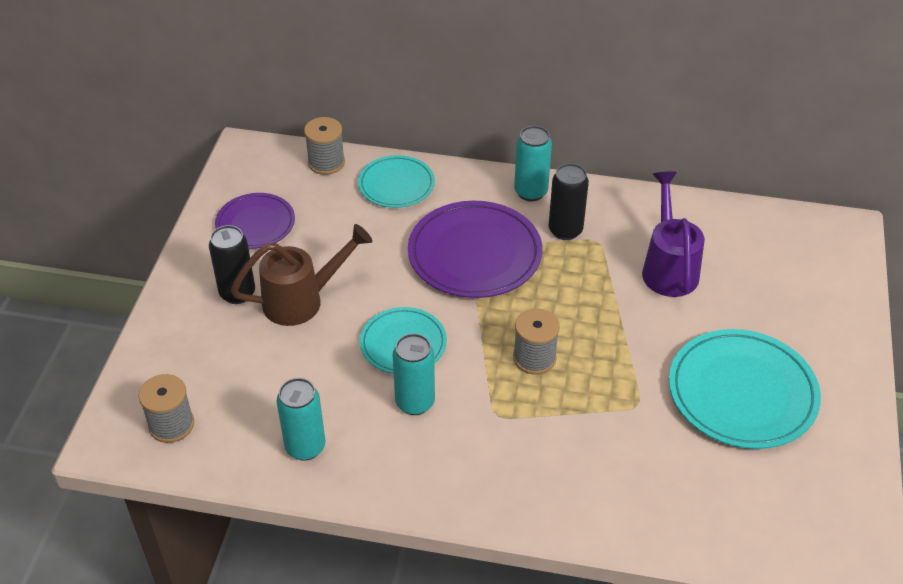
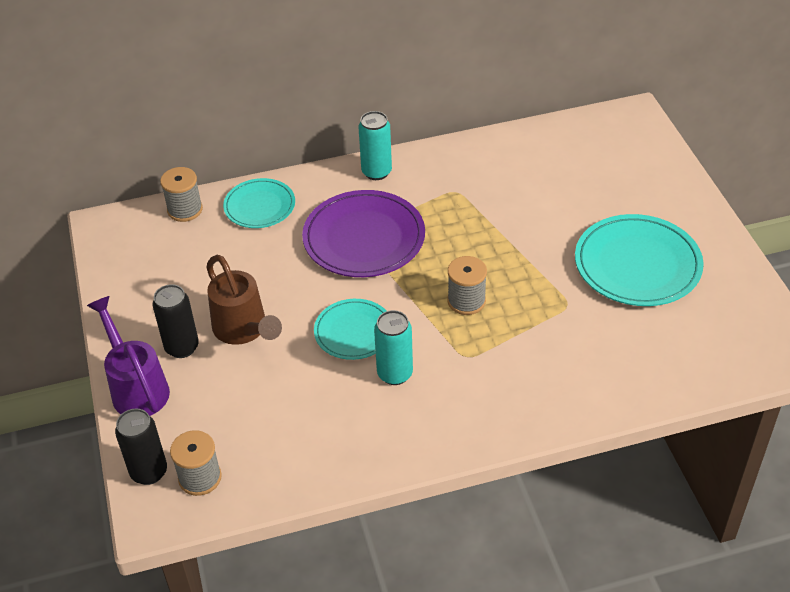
camera: 25 degrees left, 0 degrees up
(255, 224) = (157, 284): purple plate -> none
(303, 300) = (244, 330): brown watering can -> brown watering can turned 105 degrees clockwise
(305, 447) = (328, 446): turquoise can -> none
(565, 230) = (424, 192): black can -> black can (149, 472)
(668, 267) = (523, 191): purple watering can -> purple watering can (136, 387)

